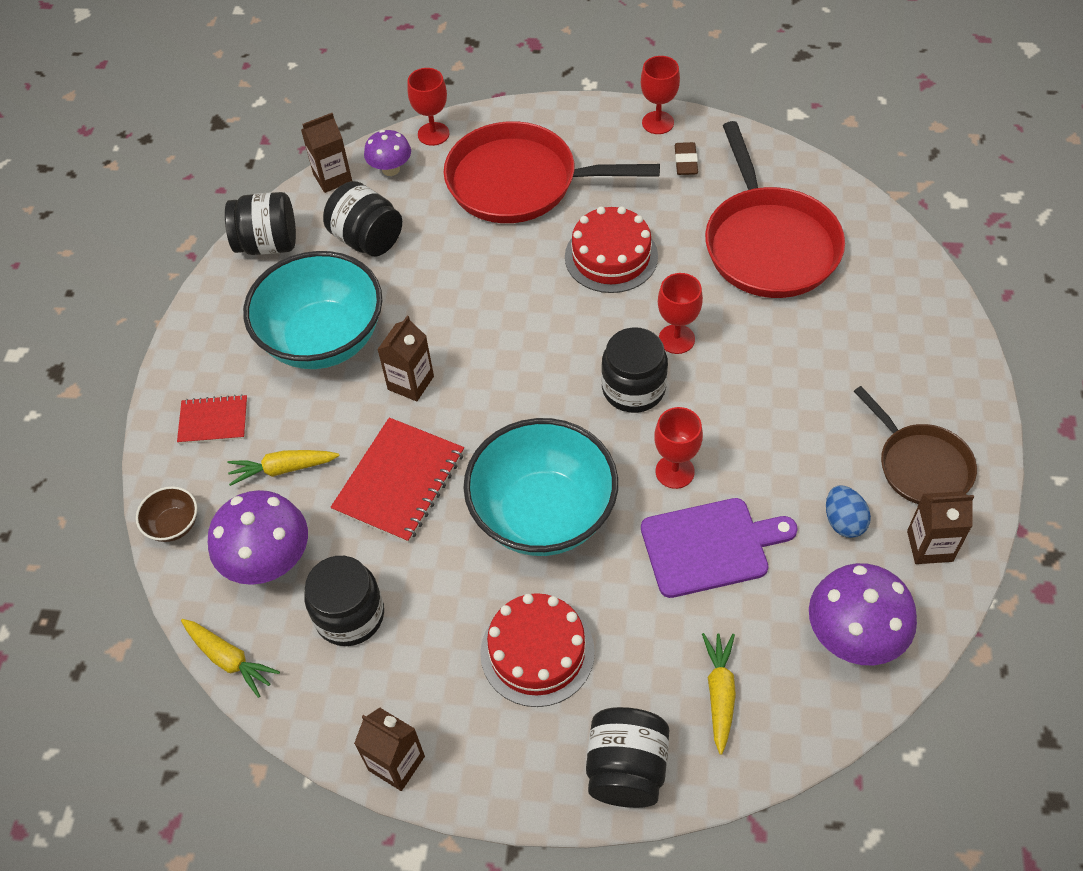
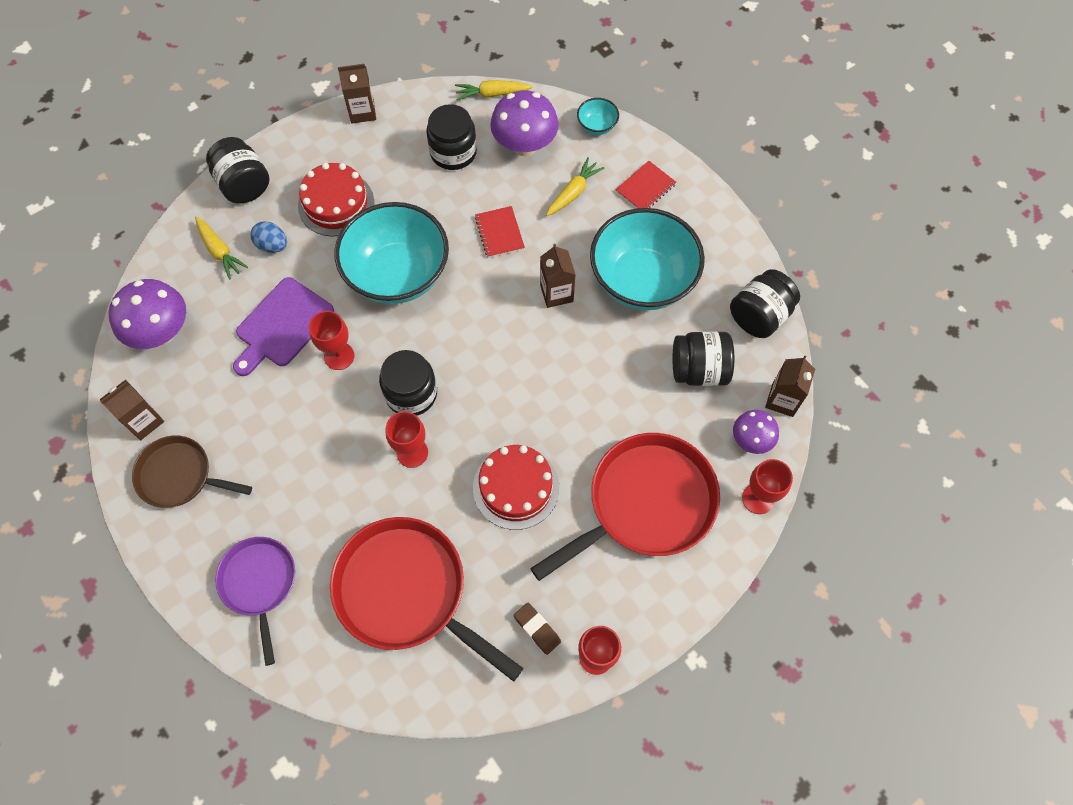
camera: 135 degrees right, 10 degrees up
(174, 525) = (597, 126): brown bowl -> turquoise bowl
(399, 481) = (499, 233): red notebook -> red notebook, size x0.59
(843, 521) = (209, 399): blue egg -> blue egg (272, 245)
(896, 327) = (259, 583): none -> purple pan

